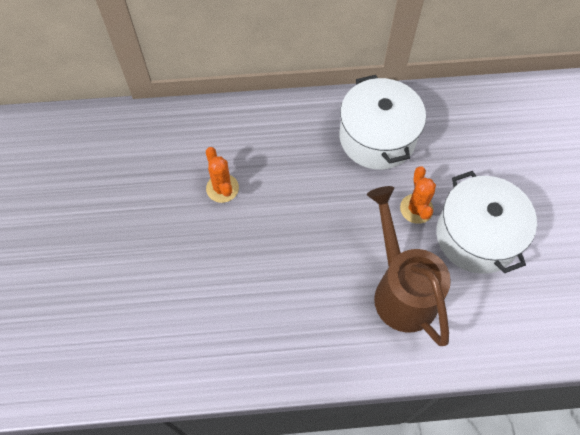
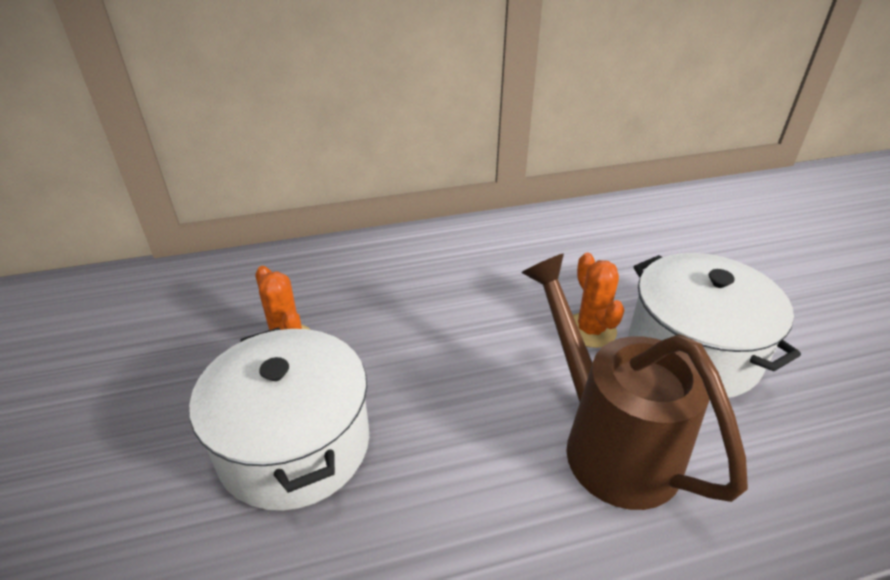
camera: 10 degrees left, 25 degrees down
(377, 137) = (507, 260): white pot -> white pot (294, 444)

